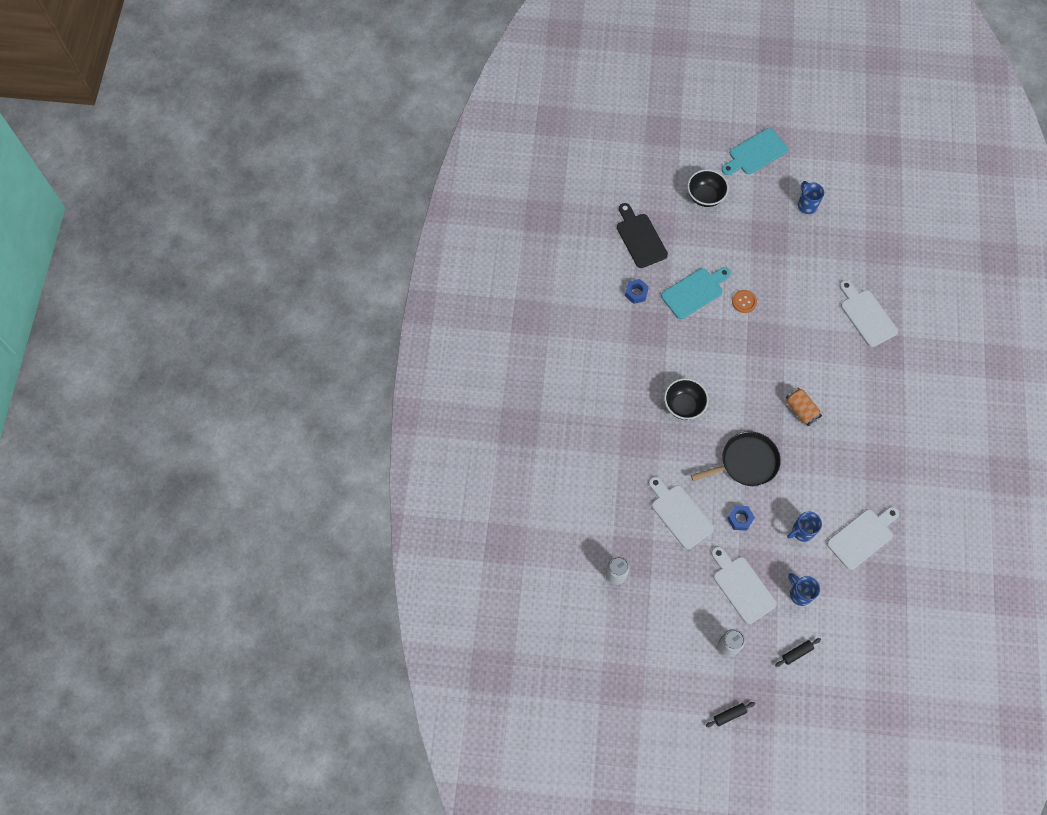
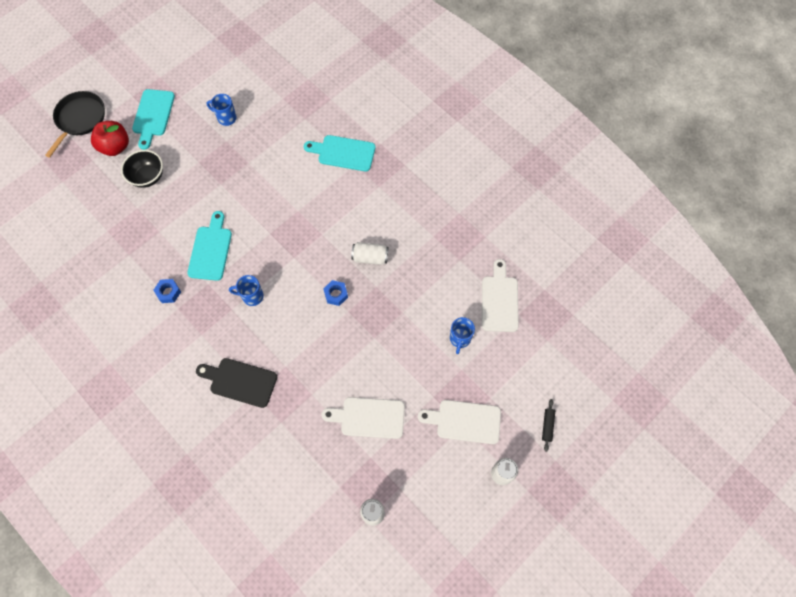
camera: 50 degrees left, 0 degrees up
(640, 238) = (129, 250): black cutting board -> black cutting board (240, 381)
(683, 406) = (289, 337): black bowl -> none
(705, 152) = (115, 147): none -> red apple
(729, 715) = (555, 522): black rolling pin -> none
(740, 519) = (412, 375): blue nut -> blue nut (336, 294)
(744, 302) = (253, 223): orange button -> none
(746, 462) = (373, 331): black pan -> black pan (80, 119)
(799, 594) = (505, 383): blue mug -> blue mug (252, 296)
(801, 410) = (370, 257): orange can -> white can
(866, 315) = (343, 153): white cutting board -> turquoise cutting board

